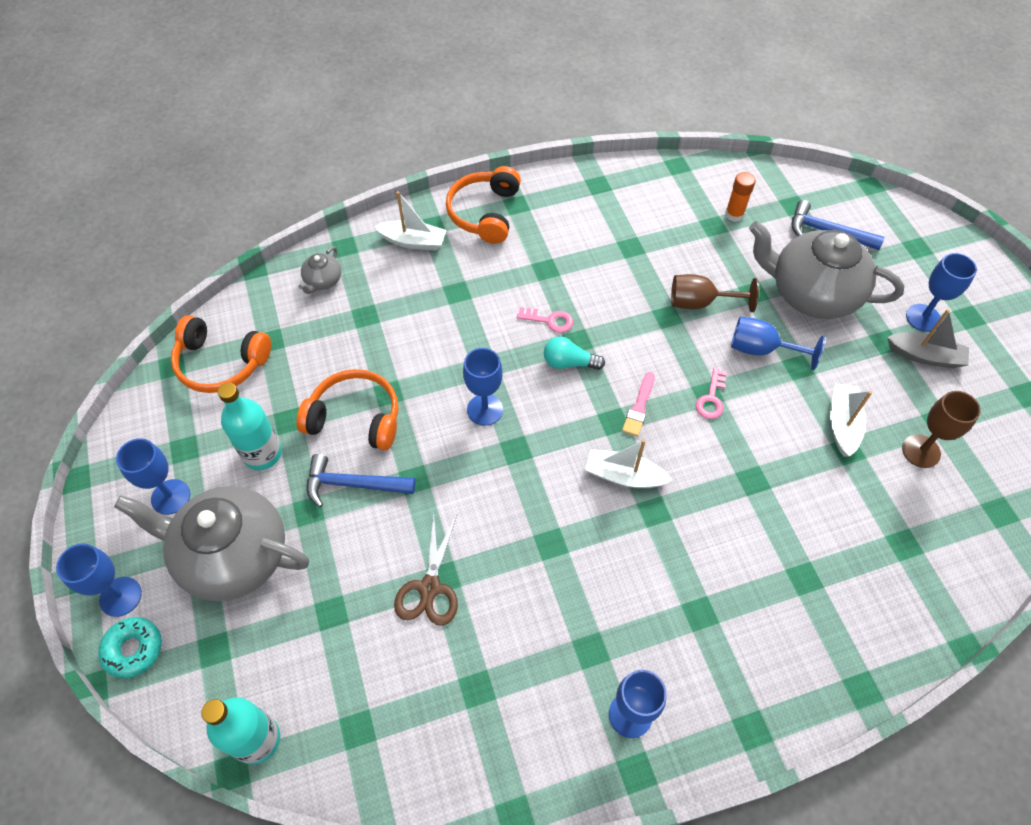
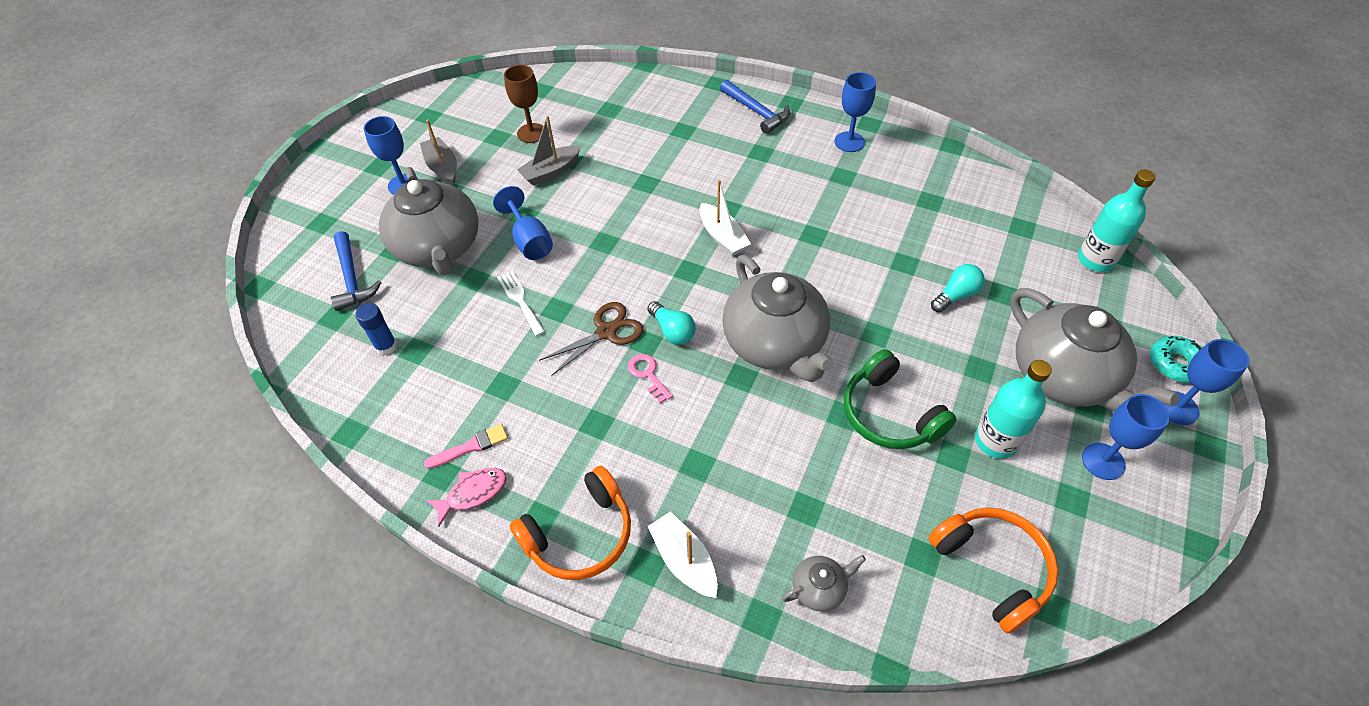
camera: 135 degrees left, 5 degrees down
(353, 484) = (929, 363): blue hammer -> blue hammer (756, 112)
(355, 418) = (889, 414): orange headphones -> green headphones
(373, 574) = (956, 295): none -> turquoise light bulb
(430, 588) = (919, 263): brown scissors -> brown scissors (606, 332)
(485, 410) = (775, 344): blue goblet -> grey teapot
(567, 189) = (473, 493): none -> pink fish
(639, 407) = (661, 266): pink brush -> pink brush (471, 447)
(700, 303) = (520, 300): brown goblet -> white fork
(711, 398) = (606, 238): pink key -> none
(734, 214) = (386, 346): orange glue stick -> blue glue stick
(842, 424) = (551, 171): white boat -> grey boat

